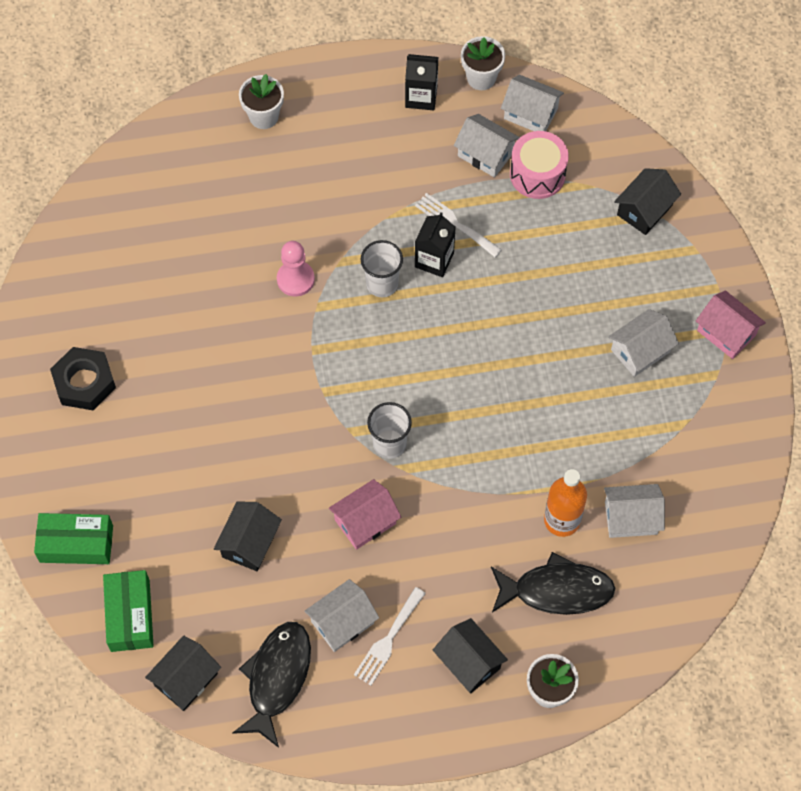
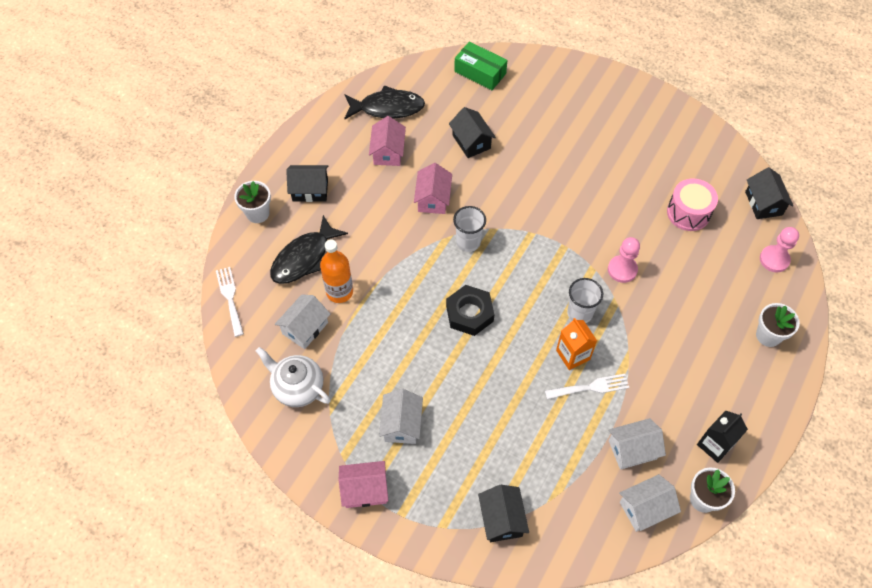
camera: 130 degrees right, 5 degrees down
(76, 544) = (540, 74): green box -> none
(84, 382) = (637, 130): black nut -> black nut (469, 313)
(164, 157) = (774, 259): none -> pink pawn
(186, 679) = (424, 74): black house -> black house (763, 203)
(277, 678) = (387, 108): black fish -> black fish turned 60 degrees counterclockwise
(342, 622) = (388, 152): white house -> pink house
(388, 640) = (358, 164): white fork -> white fork (230, 298)
(434, 260) = (573, 355): black carton -> orange carton
(537, 174) = (589, 470): pink drum -> pink drum (688, 213)
(694, 470) = (297, 387): none -> white teapot

